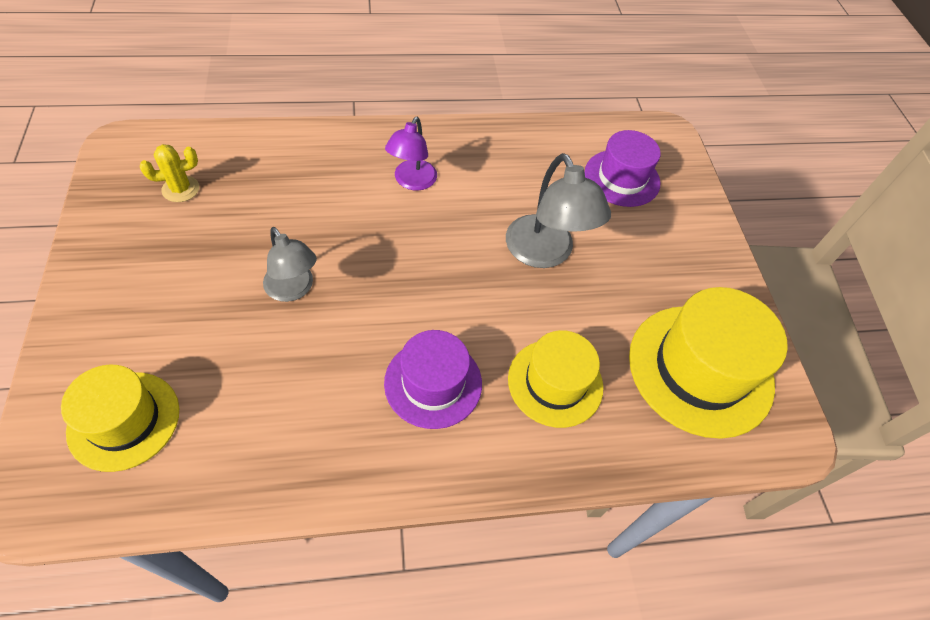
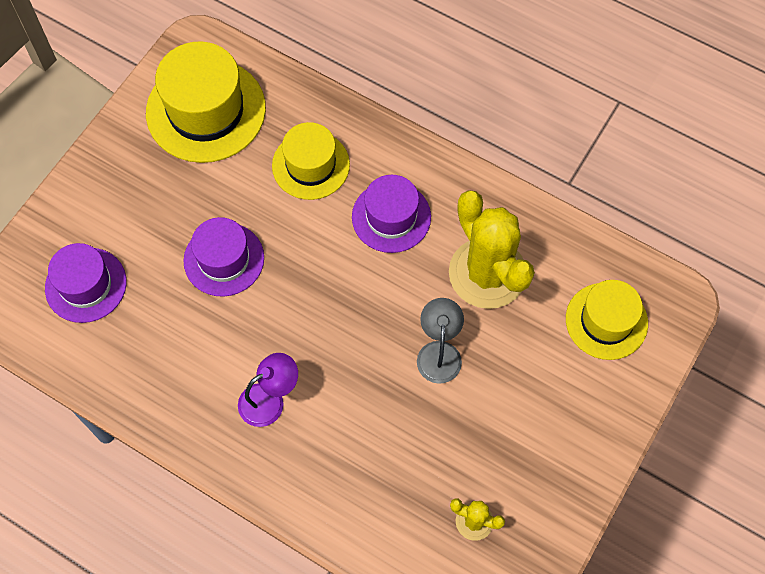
camera: 135 degrees left, 10 degrees up
(291, 389) = (487, 273): none -> yellow cactus
(545, 253) = (224, 259): grey lamp -> purple hat

